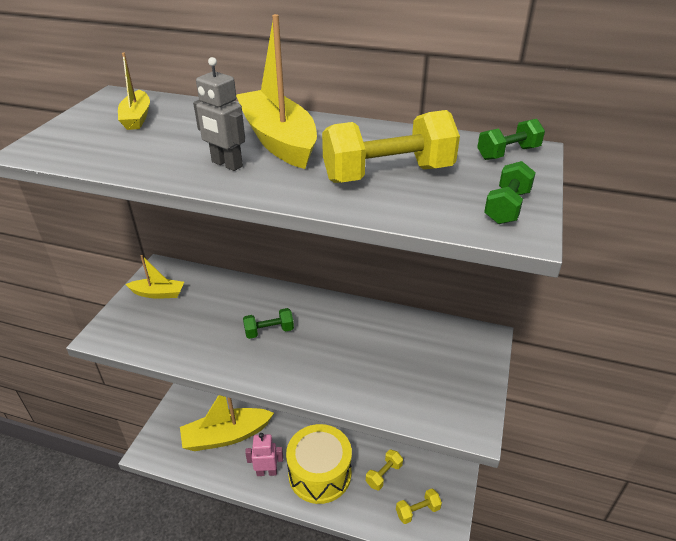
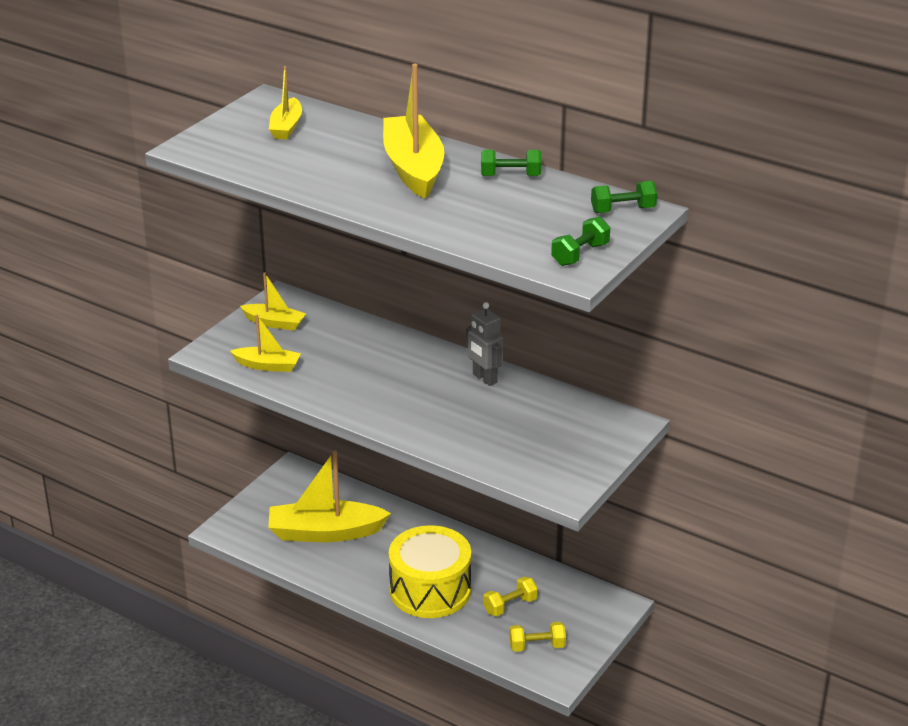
camera: 15 degrees right, 5 degrees down
(160, 338) = (268, 365): none -> yellow boat
(226, 164) = (357, 185): grey robot -> grey robot (484, 378)
(266, 472) = (365, 576): pink robot -> none
(269, 331) = (388, 378): green dumbbell -> green dumbbell (510, 176)
(388, 174) = (496, 214): yellow dumbbell -> none

